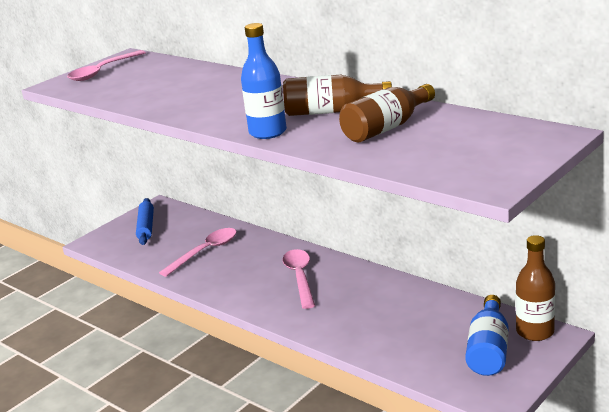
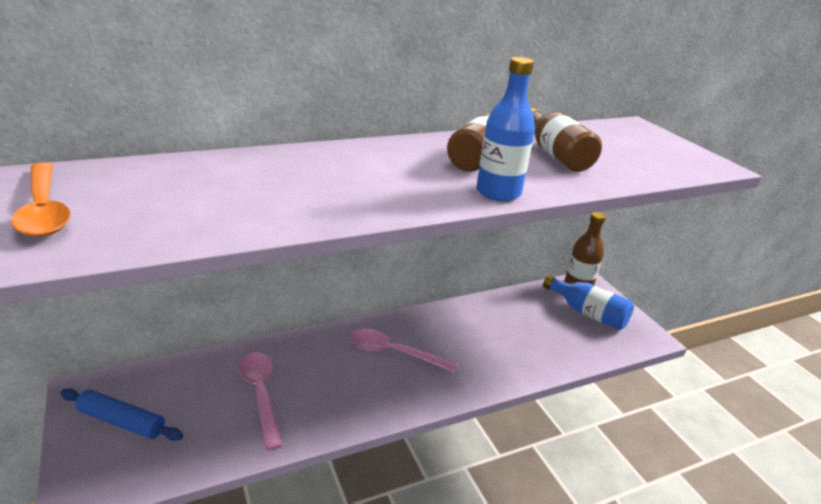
camera: 70 degrees left, 5 degrees up
(102, 71) = (44, 210): pink spoon -> orange spoon

